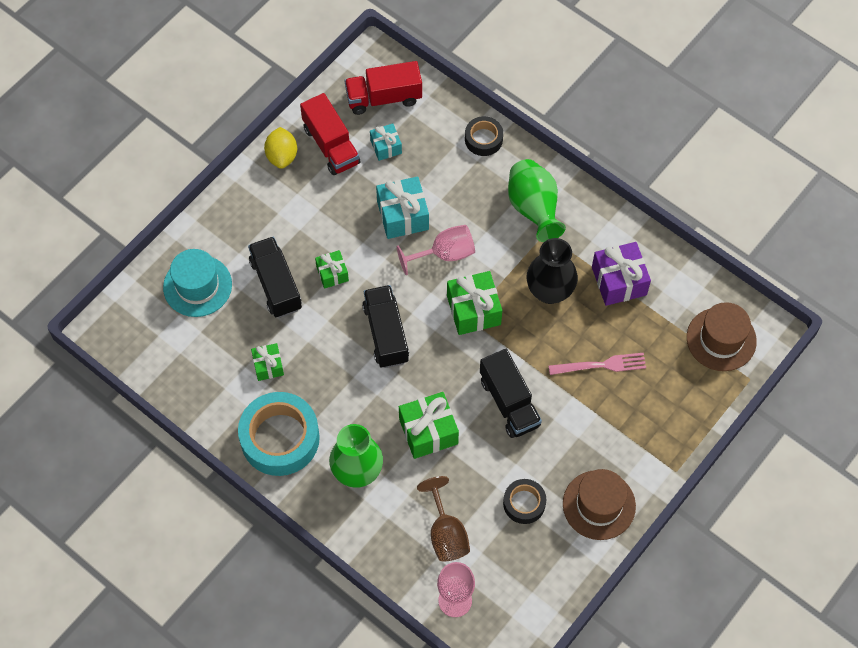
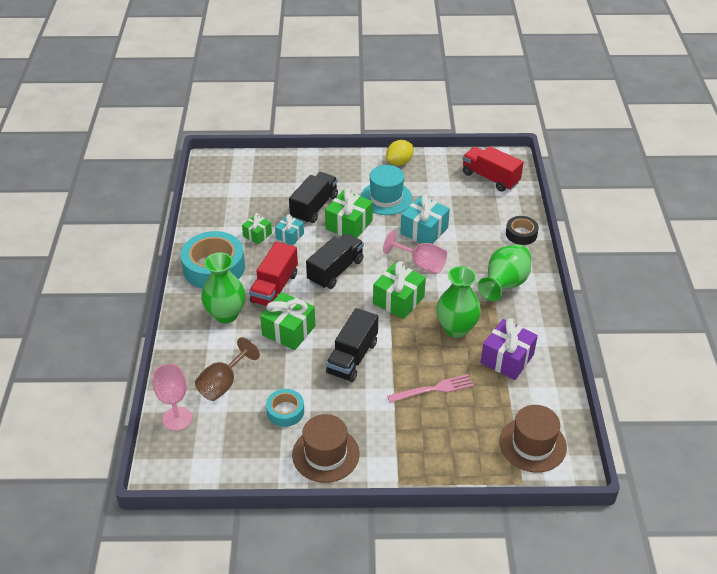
camera: 50 degrees right, 20 degrees down
(197, 286) = (277, 179): turquoise hat -> turquoise hat (386, 198)
(331, 145) = (431, 176): red truck -> red truck (274, 288)
(332, 273) = (349, 225): green gift -> green gift, size x1.70
(386, 147) = (460, 197): turquoise gift -> turquoise gift (290, 236)
(524, 503) = (285, 411): black tape -> turquoise tape
(549, 291) = (456, 328): black vase -> green vase
(602, 365) = (434, 389): pink fork -> pink fork turned 60 degrees counterclockwise

